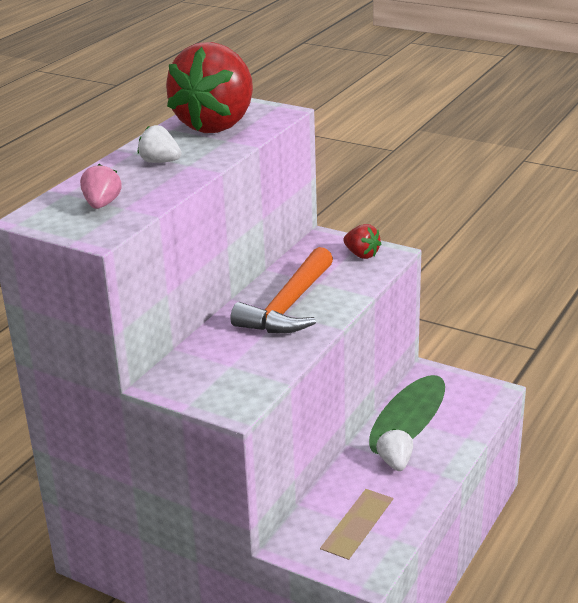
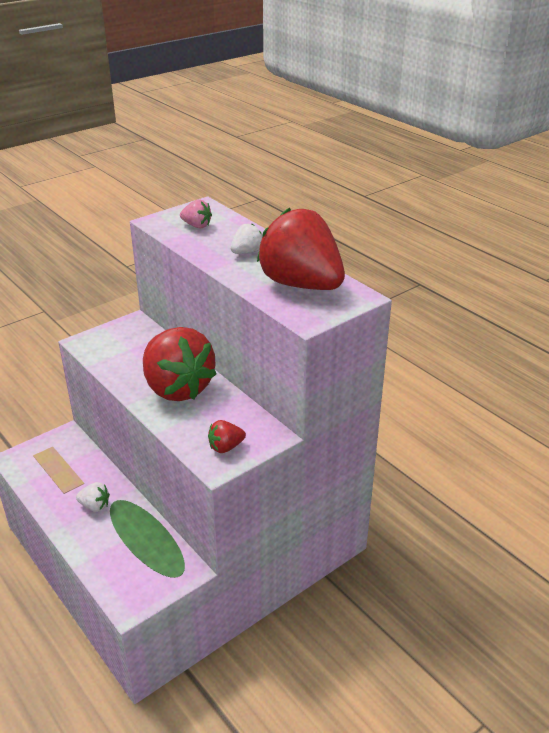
camera: 110 degrees right, 5 degrees up
(289, 306) = (177, 388): orange hammer -> red strawberry

